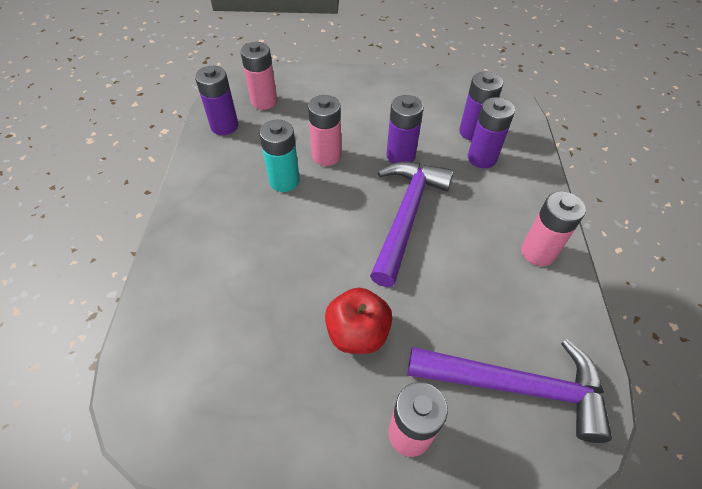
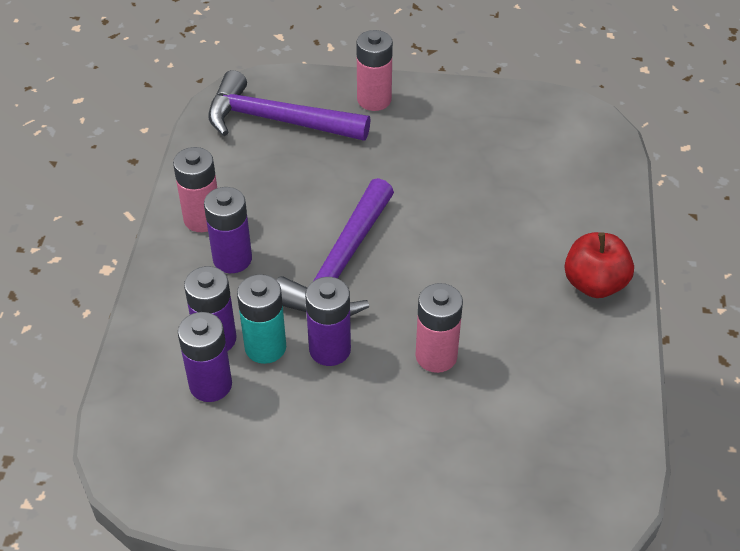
camera: 175 degrees left, 5 degrees down
(224, 126) = (597, 420): purple battery -> purple battery (232, 259)
(264, 101) = (542, 469): pink battery -> none
(284, 181) = (493, 321): turquoise battery -> turquoise battery (265, 347)
(358, 333) = (409, 162): red apple -> red apple (594, 284)

